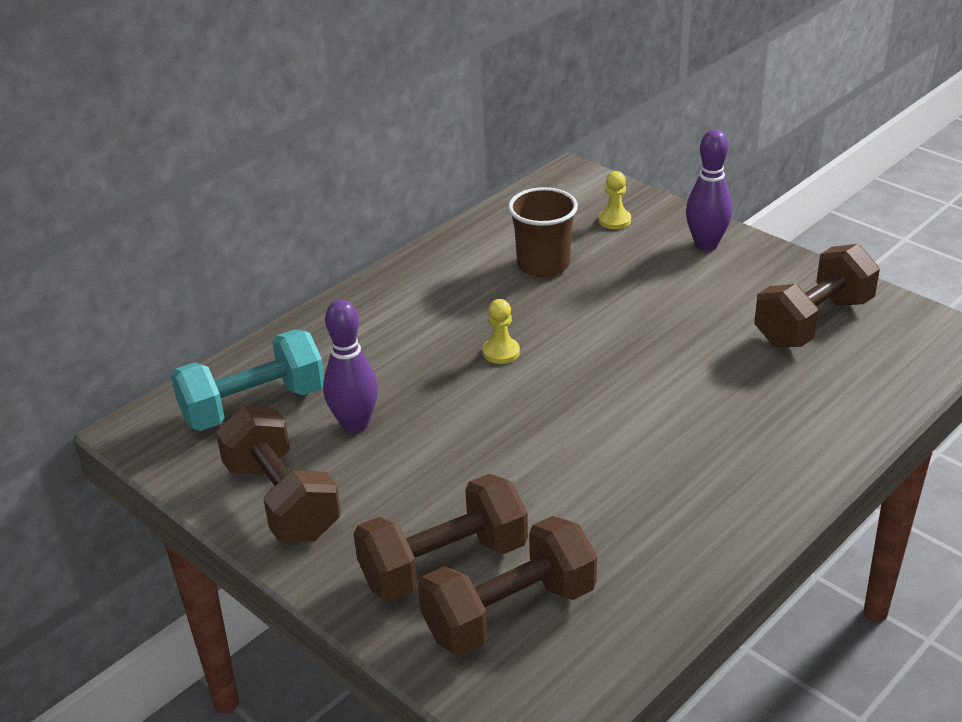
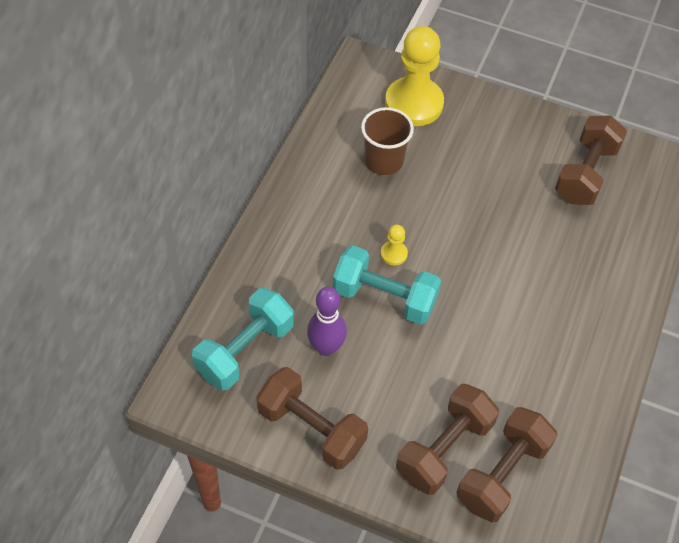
camera: 25 degrees left, 20 degrees up
(462, 391) = (384, 297): none -> turquoise dumbbell
(614, 220) = (414, 103): yellow pawn -> yellow pawn, size x2.38
(706, 244) = (487, 114): purple bowling pin -> none

